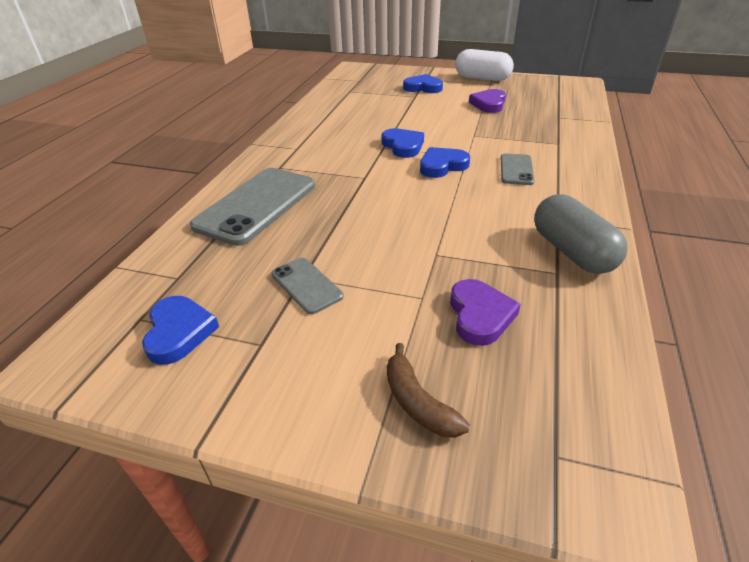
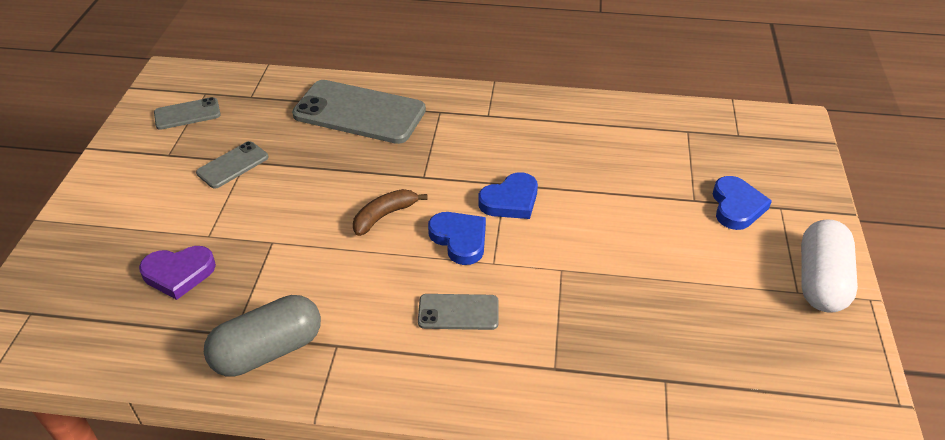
camera: 80 degrees right, 5 degrees up
(179, 332) = (187, 114): blue heart -> grey phone
(418, 402) = (94, 240): brown banana -> brown banana (384, 216)
(489, 104) = (692, 288): purple heart -> none

